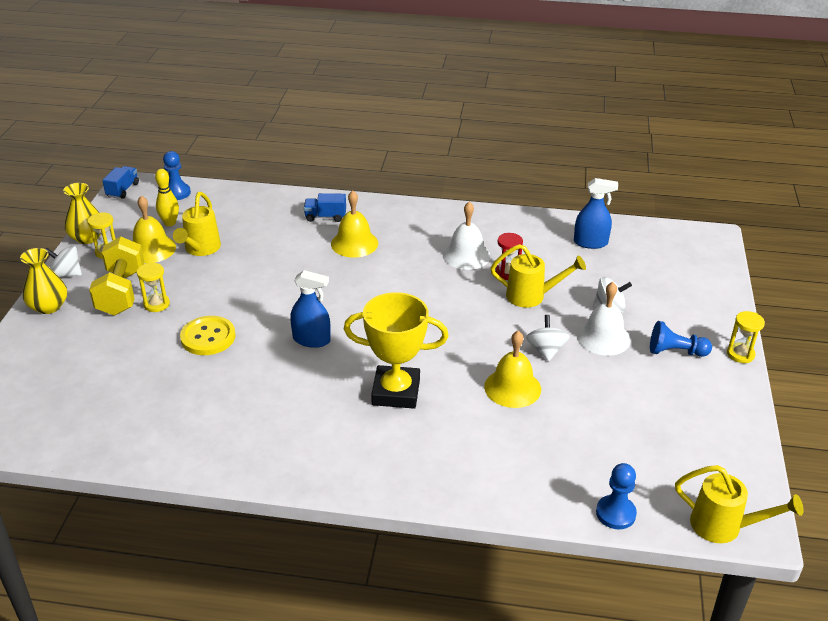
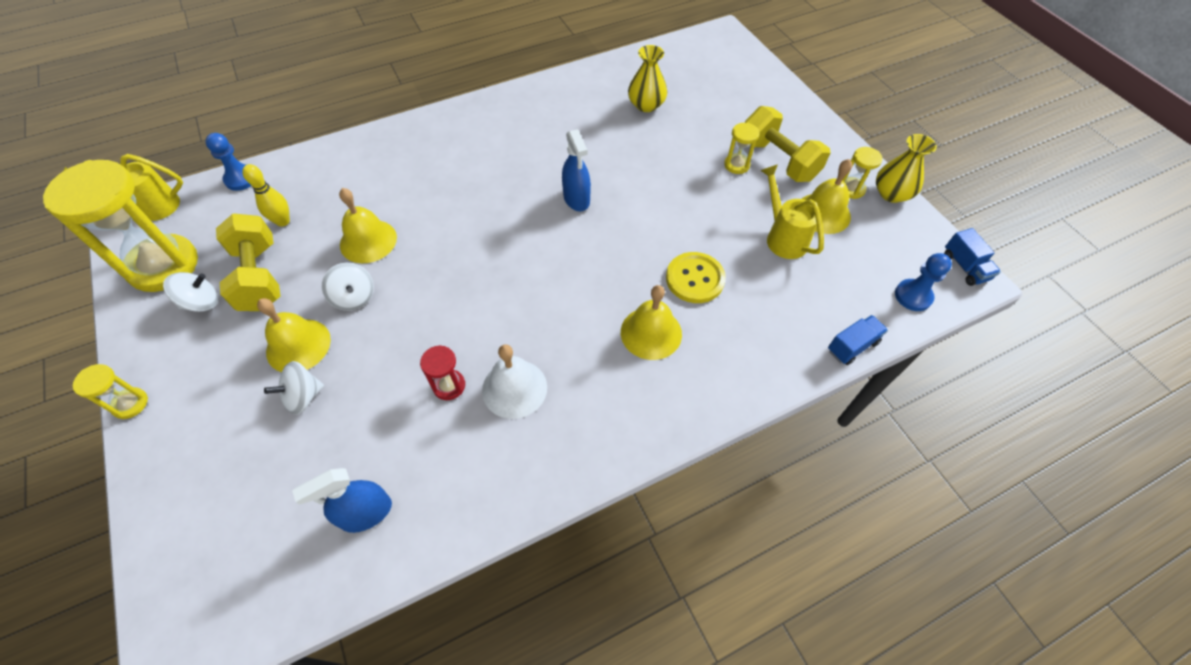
camera: 145 degrees right, 20 degrees up
(48, 306) = (808, 122): yellow vase -> yellow vase (646, 105)
(66, 274) = (844, 152): white spinning top -> white spinning top (201, 302)
(170, 223) = (855, 251): yellow bowling pin -> yellow bowling pin (283, 221)
(208, 337) = (659, 159): yellow button -> yellow button (695, 279)
(311, 340) = (576, 199): blue spray bottle -> blue spray bottle turned 90 degrees counterclockwise
(325, 217) = (723, 356): blue truck -> blue truck (852, 346)
(396, 392) = (466, 189): yellow trophy -> none
(531, 296) = (402, 363): yellow watering can -> none
(603, 337) = (298, 345): white bell -> yellow bell
(621, 401) = (259, 277): none -> yellow dumbbell
(675, 352) = (210, 367): blue pawn -> none
(711, 451) = (164, 266): none -> yellow hourglass

